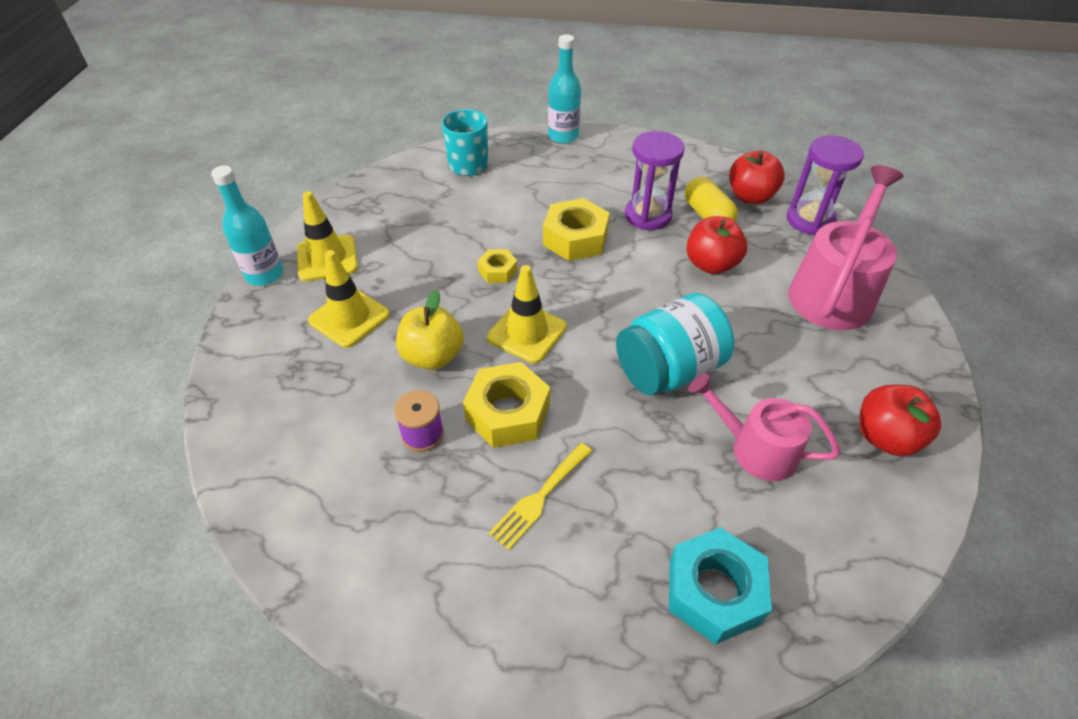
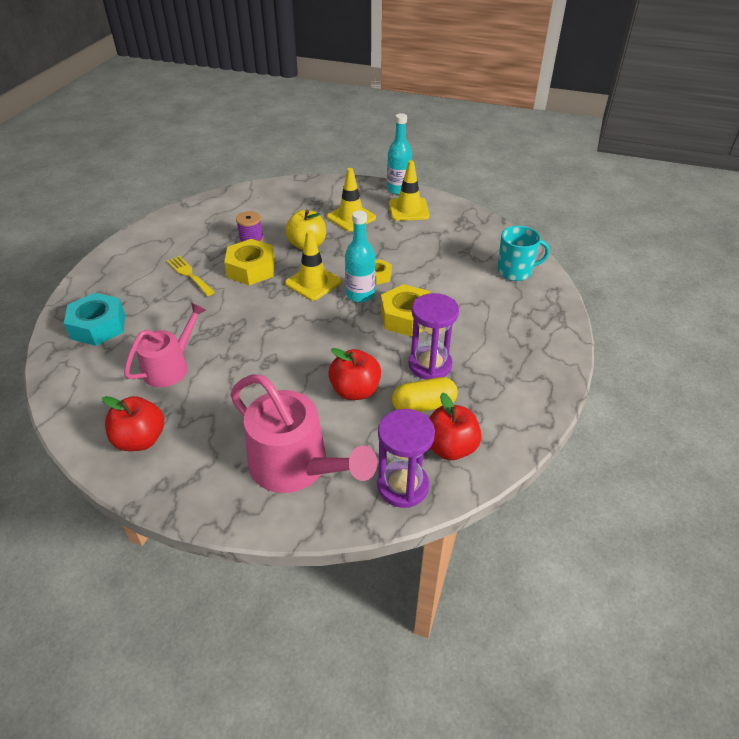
camera: 100 degrees right, 5 degrees down
(563, 136) = (562, 331): turquoise bottle -> turquoise bottle (360, 294)
(668, 370) = (253, 341): turquoise jar -> none

